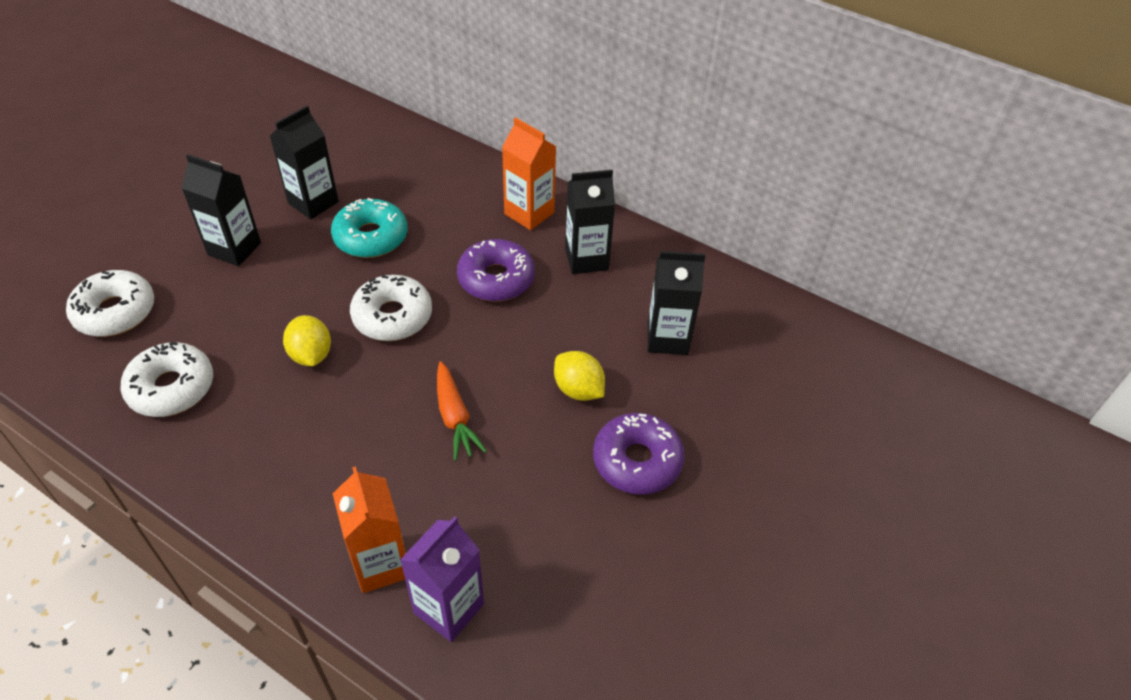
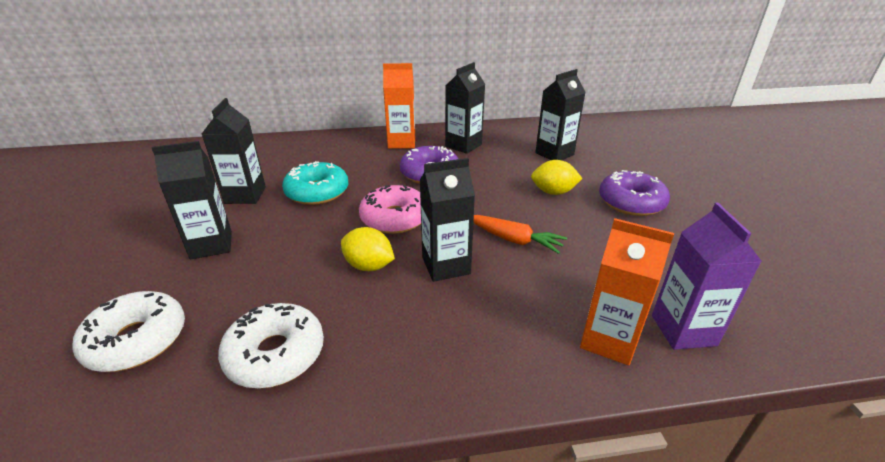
camera: 40 degrees left, 15 degrees down
(364, 400) = (446, 265): none -> black carton
(392, 316) = (394, 218): white donut -> pink donut

